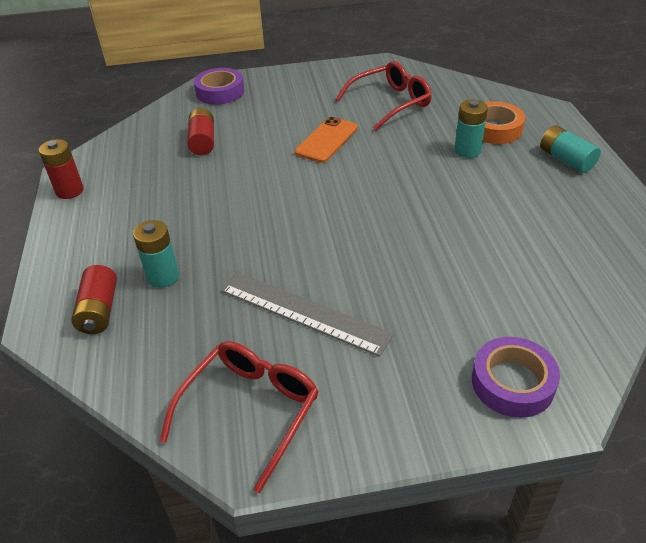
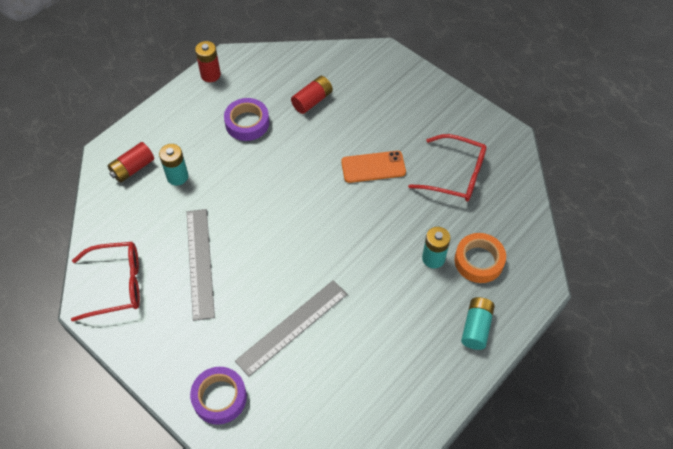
camera: 50 degrees right, 15 degrees up
(220, 92) = (377, 66): purple tape -> purple tape (247, 123)
(463, 275) = (292, 327): none -> grey ruler

